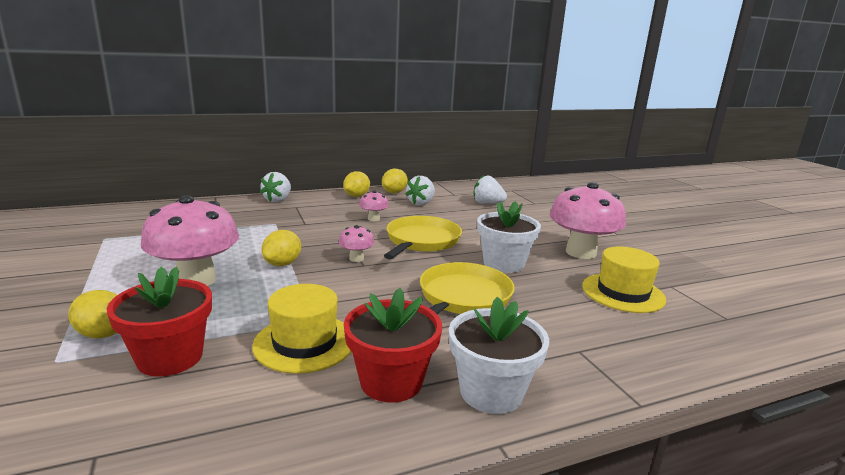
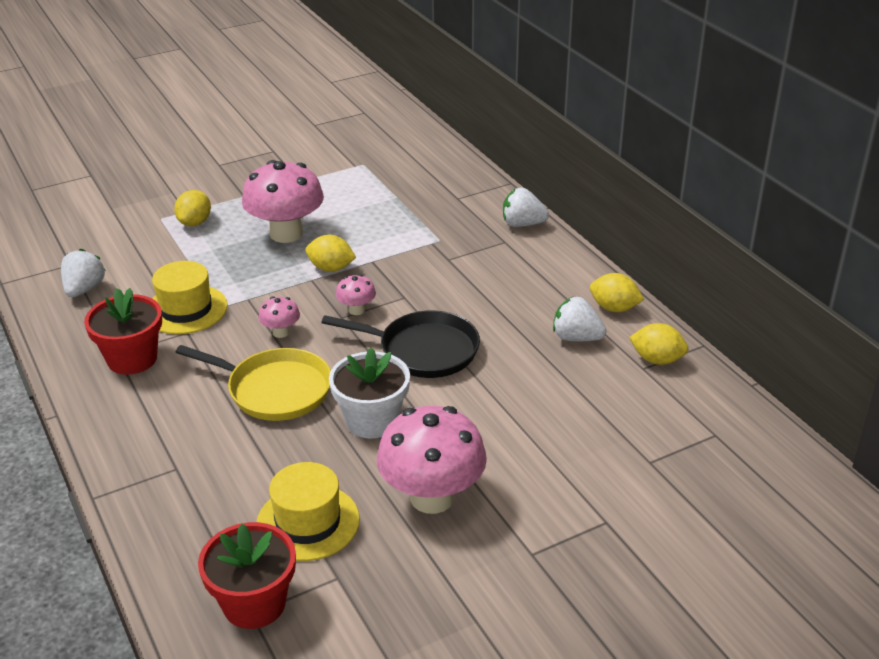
camera: 85 degrees right, 15 degrees up
(170, 357) = (165, 257): red flower pot -> red flower pot (254, 604)
(356, 196) = (575, 278): yellow lemon -> yellow lemon (657, 360)
(373, 219) = (487, 305): pink mushroom -> pink mushroom (281, 332)
(421, 241) = (423, 350): yellow pan -> black pan
(487, 203) = (614, 405): white strawberry -> white strawberry (84, 289)
(491, 392) = (116, 410): white flower pot -> none

